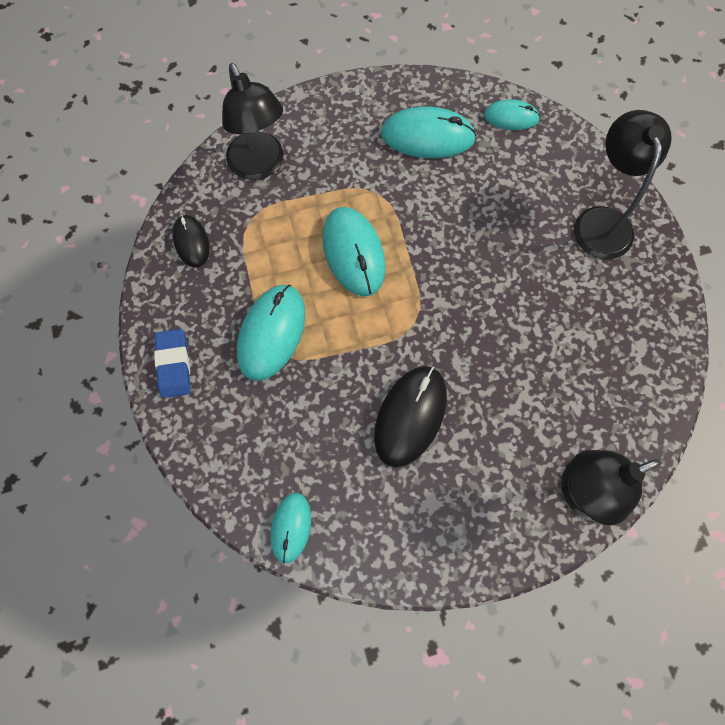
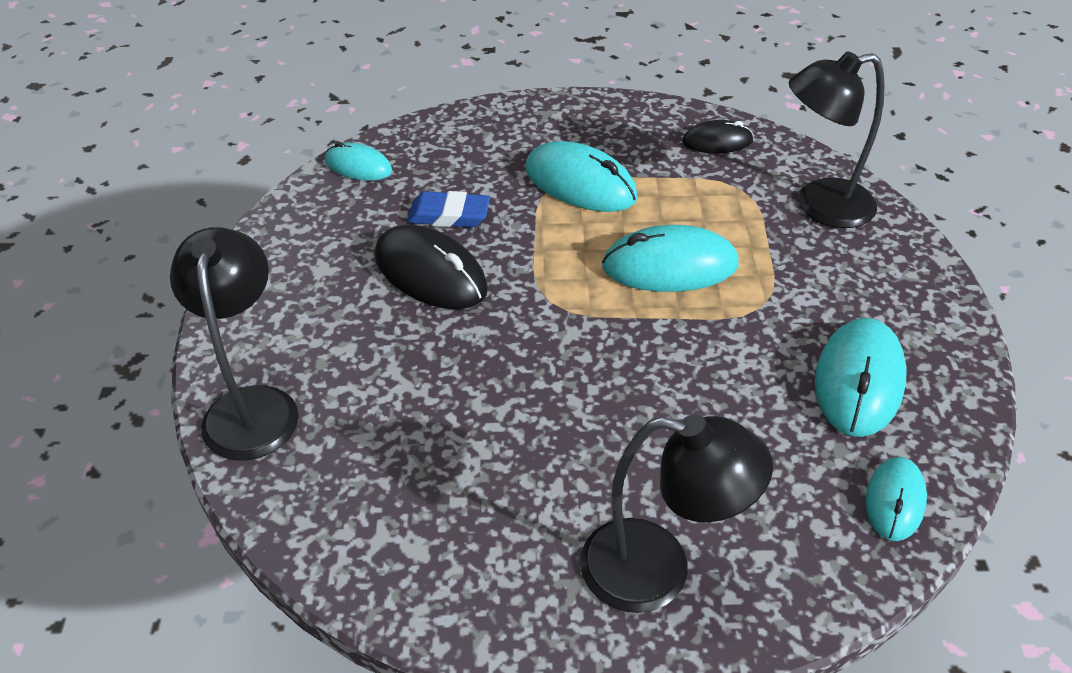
camera: 105 degrees right, 25 degrees down
(174, 365) = (568, 115): blue eraser -> blue eraser (449, 215)

